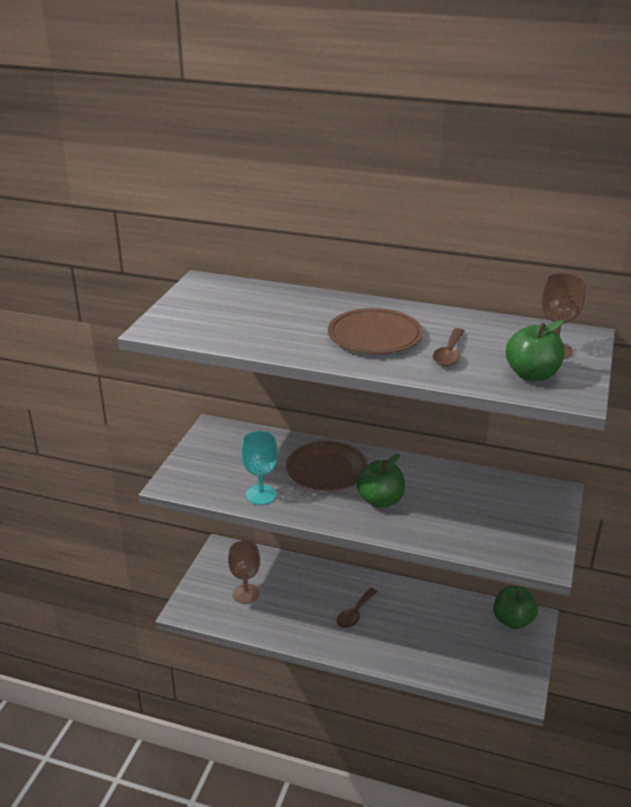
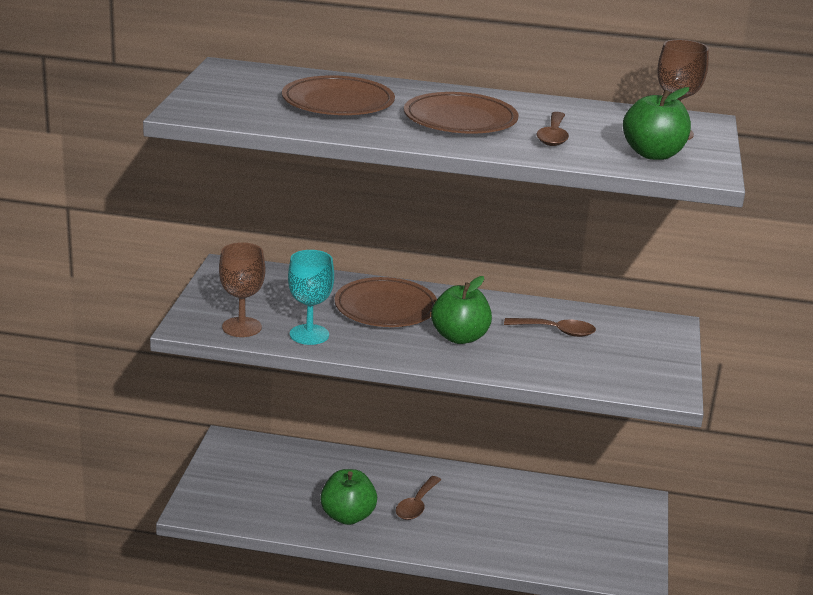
camera: 10 degrees left, 5 degrees down
(246, 594) = (271, 489): brown goblet -> brown goblet (242, 327)
(279, 318) = (338, 102): none -> brown plate
(460, 496) = (556, 331): none -> brown spoon
(513, 620) = (614, 504): green apple -> green apple (347, 516)

